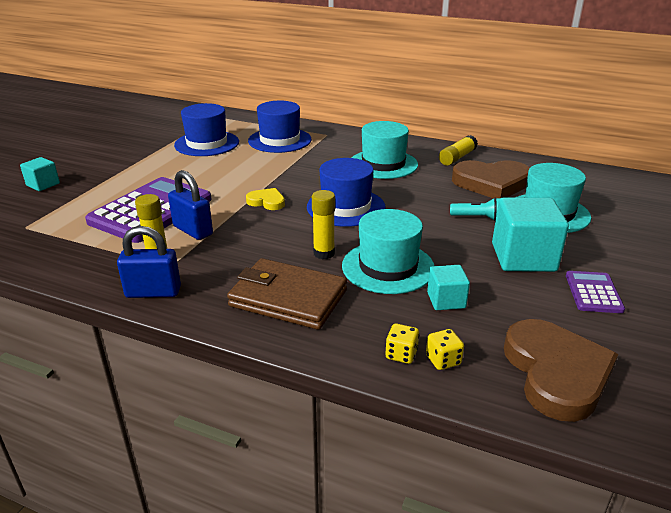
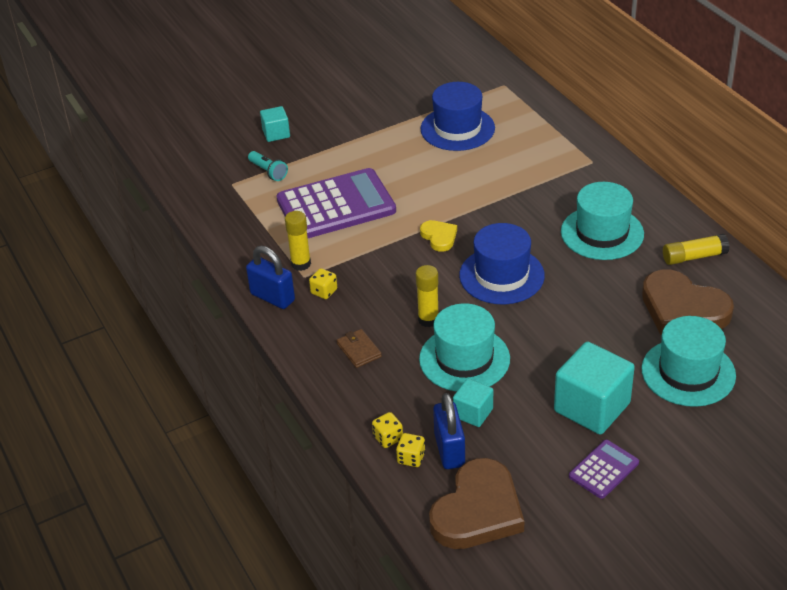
camera: 40 degrees right, 10 degrees up
(193, 230) = (349, 245): blue padlock -> blue padlock (449, 450)
(203, 269) = (324, 291): none -> yellow dice
(279, 140) = (534, 152): blue hat -> none
(288, 298) = (359, 350): brown wallet -> brown wallet, size x0.46
(477, 218) = (609, 345): turquoise flashlight -> turquoise flashlight (268, 172)

